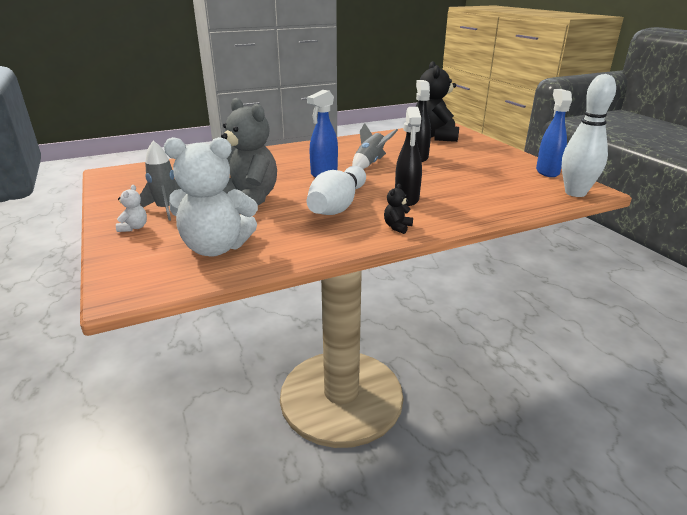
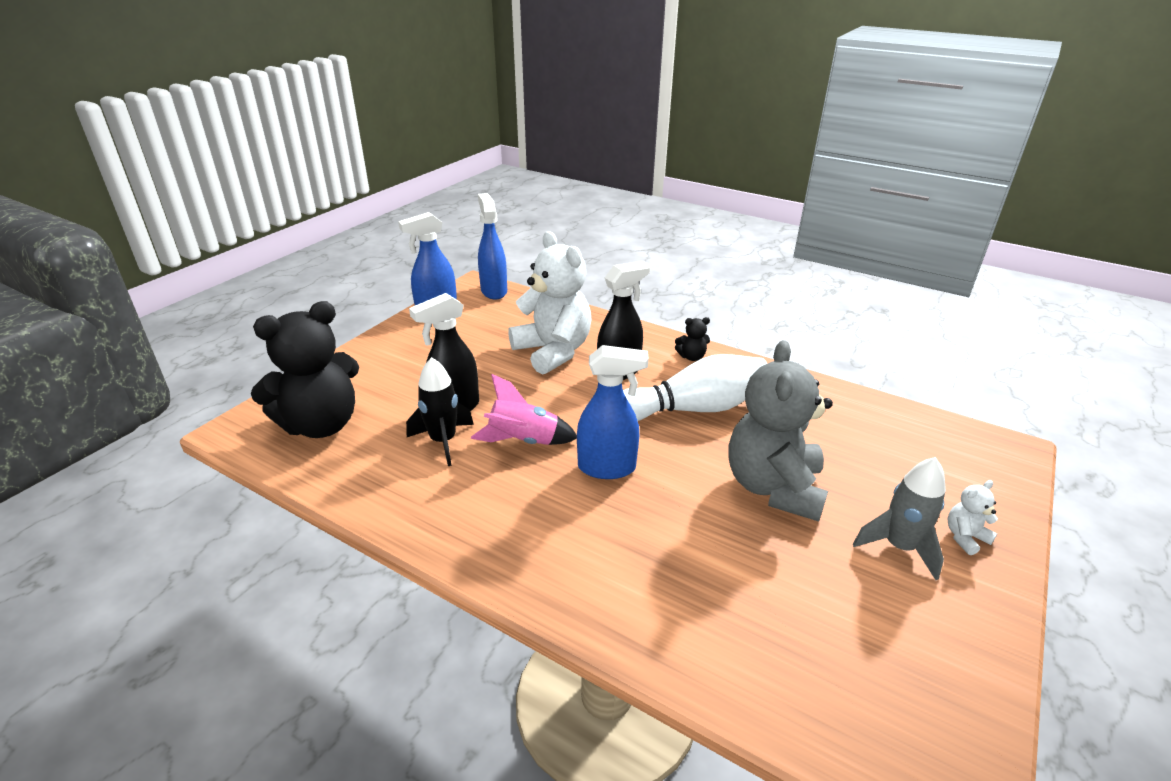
camera: 125 degrees left, 5 degrees up
(216, 248) = (884, 440): white teddy bear -> white teddy bear (553, 351)
(370, 163) = (523, 441): grey rocket -> pink rocket
(392, 151) = (443, 441): none -> black rocket
(575, 193) = (494, 291): white bowling pin -> blue spray bottle

